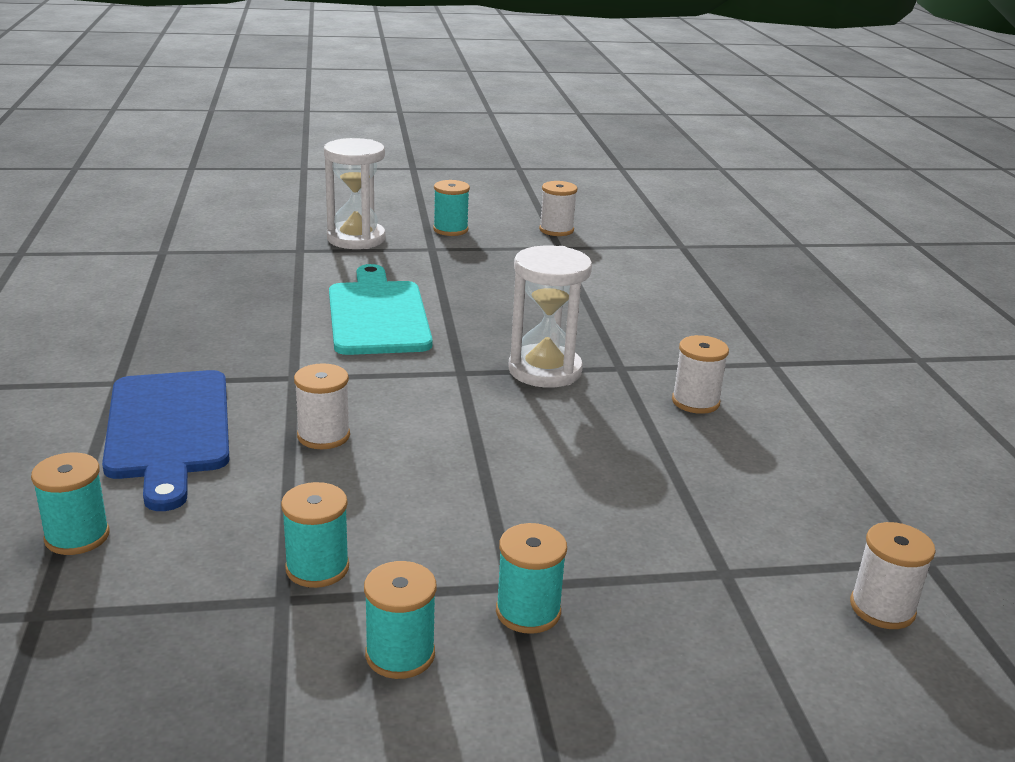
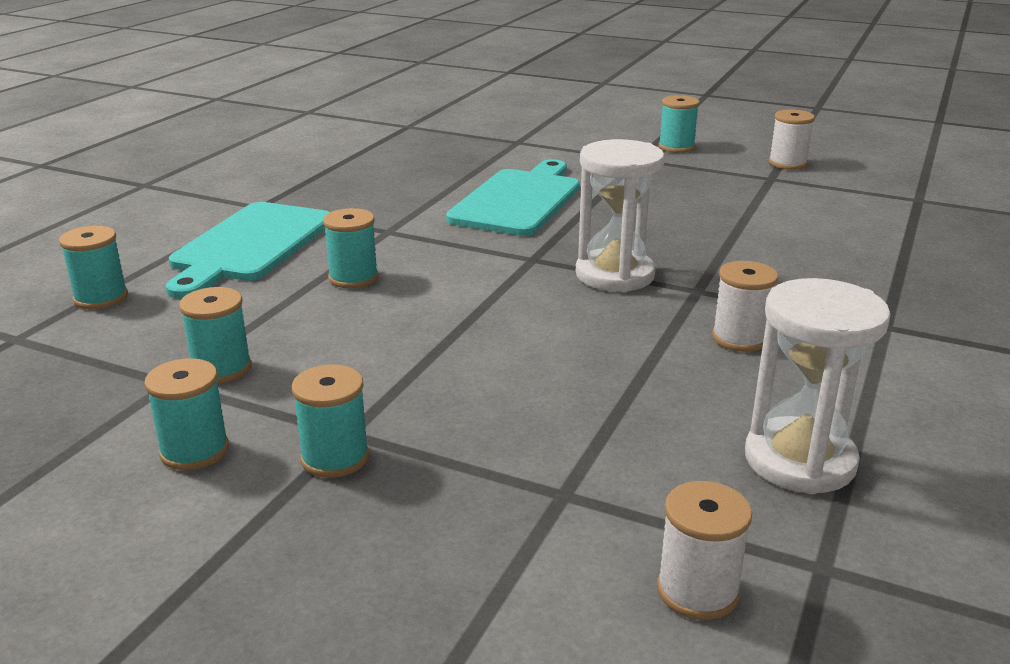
camera: 35 degrees right, 0 degrees up
(169, 429) = (250, 245): blue cutting board -> turquoise cutting board
(323, 436) = (353, 278): white spool -> turquoise spool
(356, 239) = (577, 141): white hourglass -> white hourglass (800, 460)

